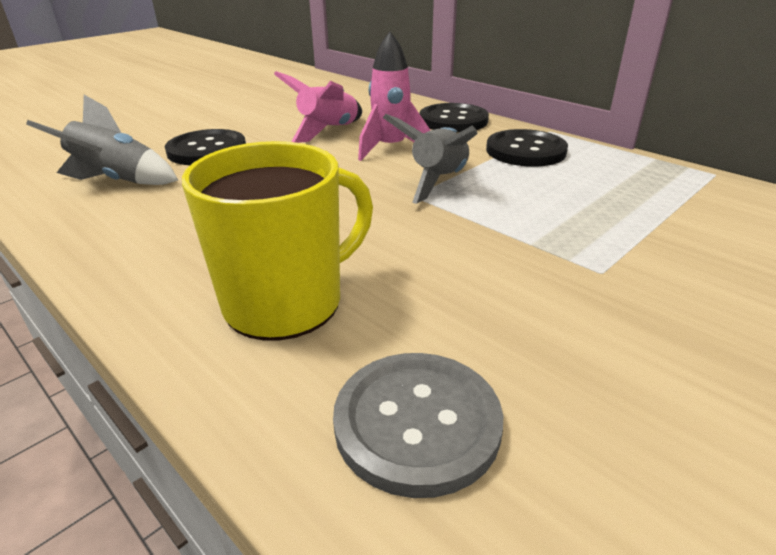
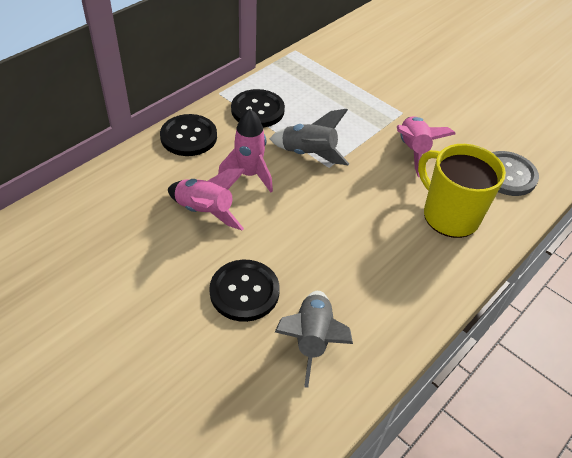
camera: 95 degrees left, 15 degrees up
(475, 275) = (413, 151): none -> pink rocket

